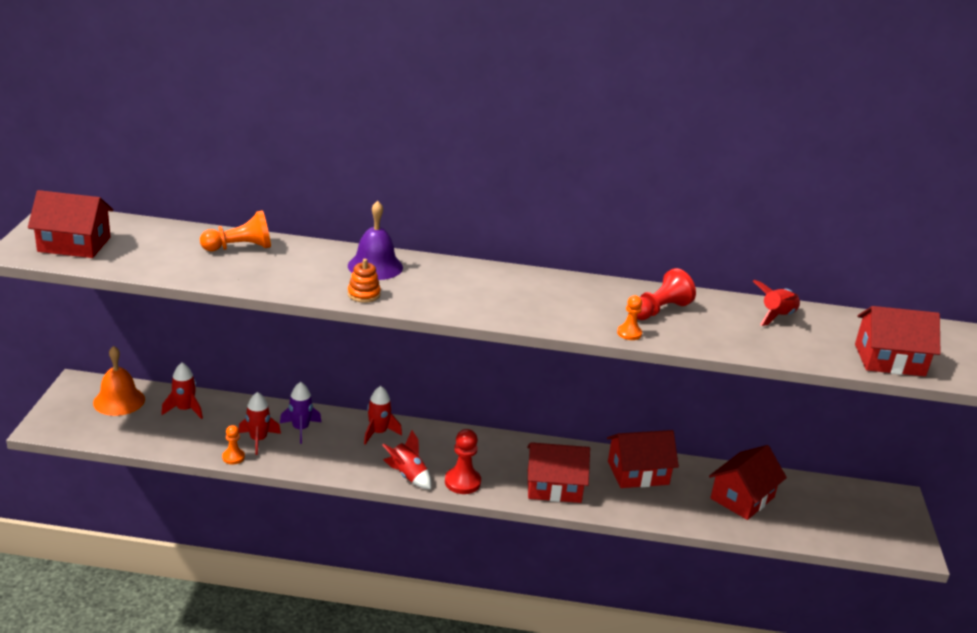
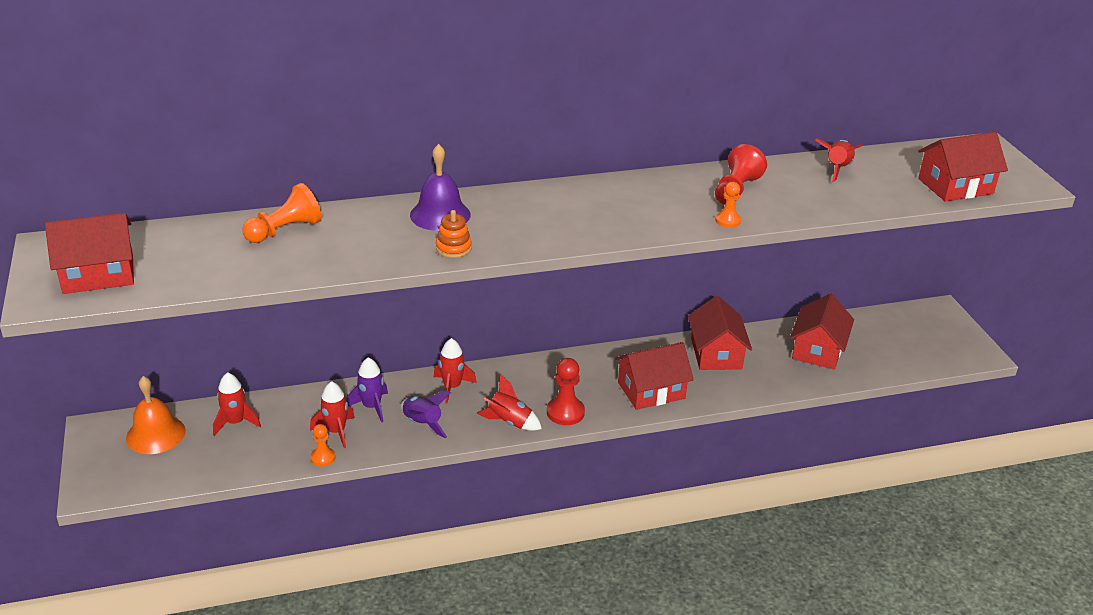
camera: 20 degrees left, 5 degrees up
(333, 455) = (422, 424): none -> purple rocket
(638, 473) = (716, 353): red house -> red house turned 60 degrees counterclockwise

